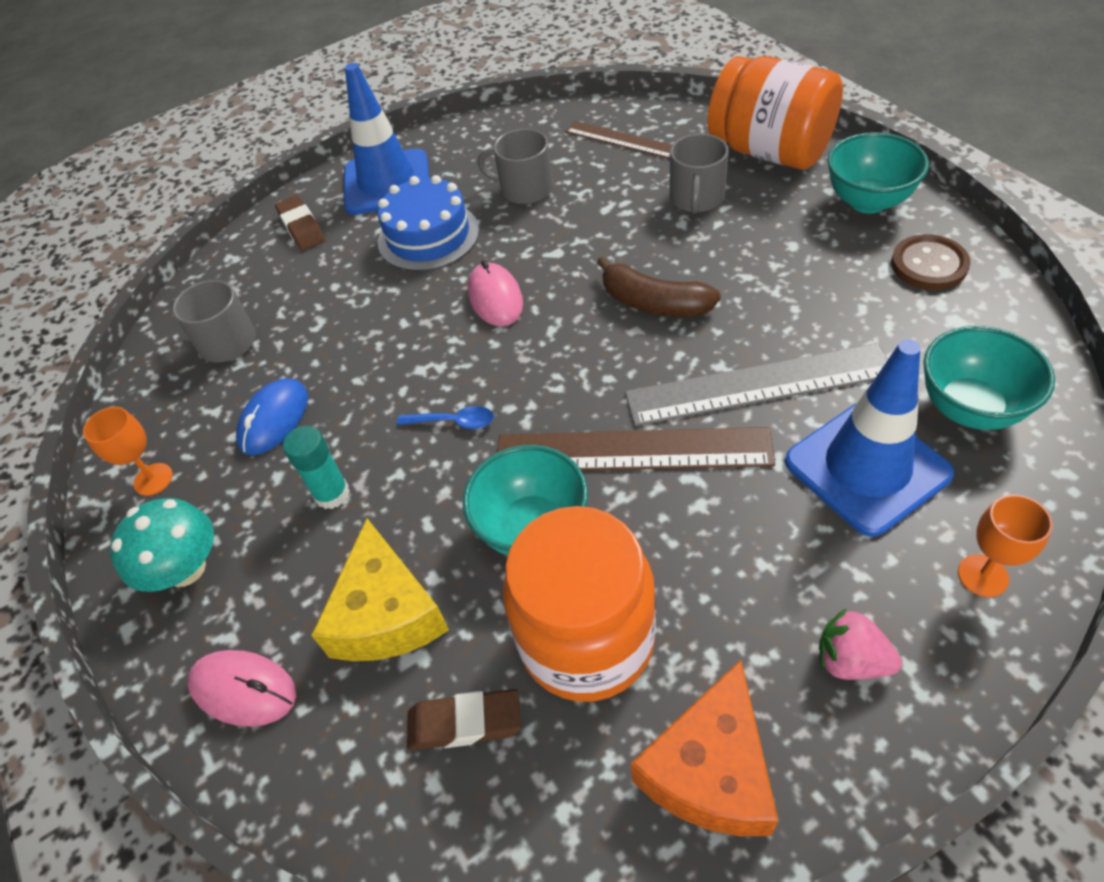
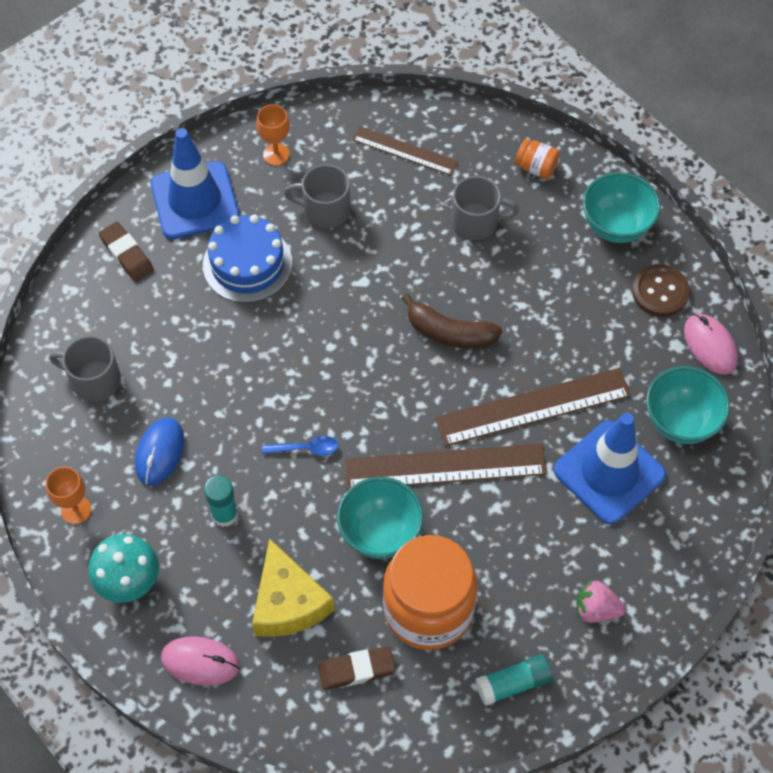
camera: 15 degrees left, 10 degrees up
(495, 298) = (319, 330): pink mouse -> pink mouse (710, 345)
(696, 198) = (476, 221): grey mug -> grey mug turned 90 degrees counterclockwise
(711, 770) = (513, 683): orange cheese -> turquoise glue stick
(758, 384) = (533, 407): grey ruler -> brown ruler
(770, 151) = (536, 168): orange jar -> orange jar, size x0.41
(982, 575) = (679, 547): orange goblet -> orange goblet (276, 154)

